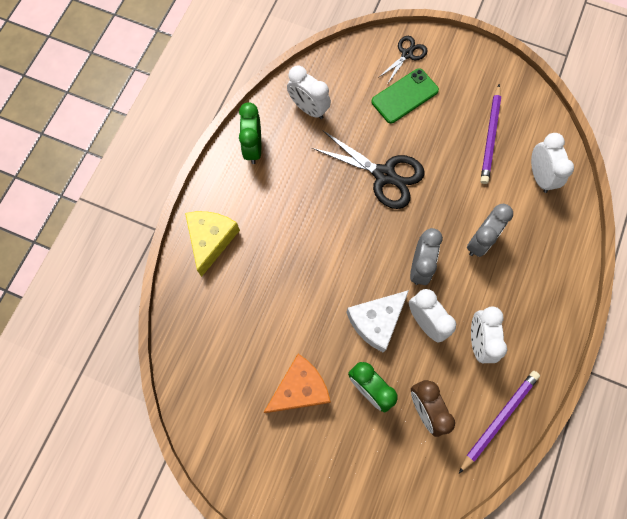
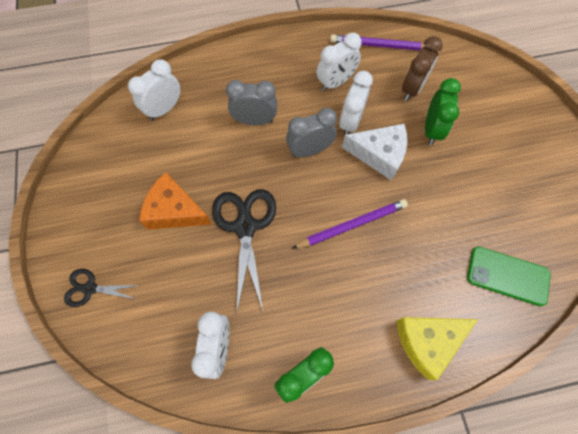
camera: 125 degrees left, 5 degrees down
(300, 389) = (475, 175): orange cheese -> orange cheese (175, 210)
(404, 96) = (145, 260): green phone -> green phone (507, 276)
(490, 136) = (147, 163): purple pencil -> purple pencil (352, 225)

